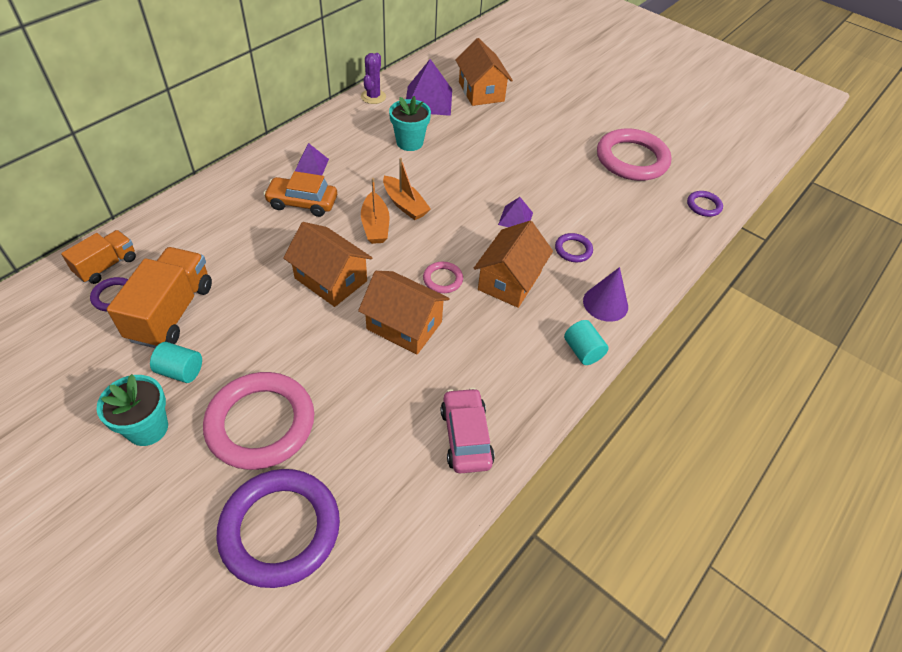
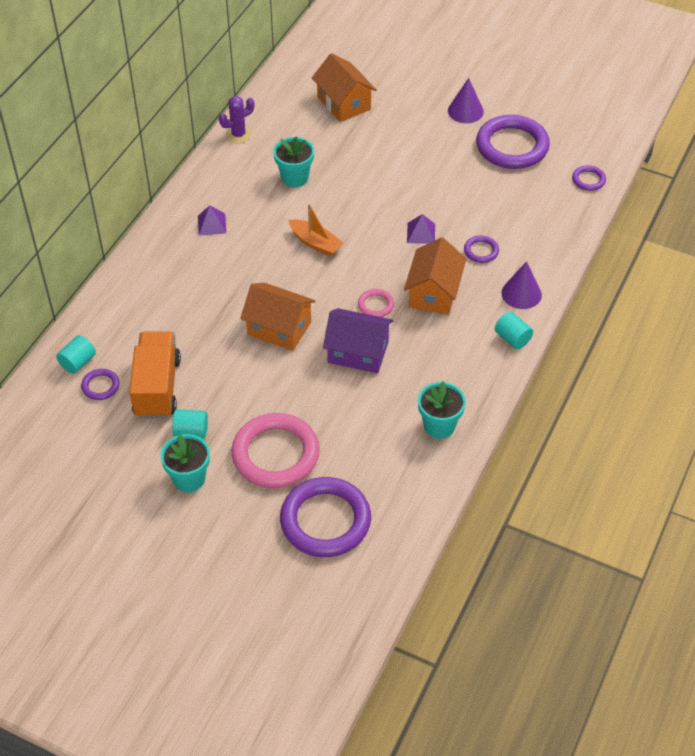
camera: 10 degrees left, 0 degrees up
(107, 266) = (78, 362): orange truck -> turquoise cylinder
(302, 203) = (221, 263): orange car -> none
(373, 97) = (238, 134): purple cactus -> purple cactus turned 60 degrees clockwise
(375, 225) = (297, 270): orange boat -> none
(404, 325) = (358, 352): orange house -> purple house
(428, 100) = (295, 126): purple pyramid -> none
(466, 436) = (439, 426): pink car -> turquoise flower pot
(594, 120) = (465, 111): none -> purple cone
(632, 159) = (512, 146): pink ring -> purple ring

